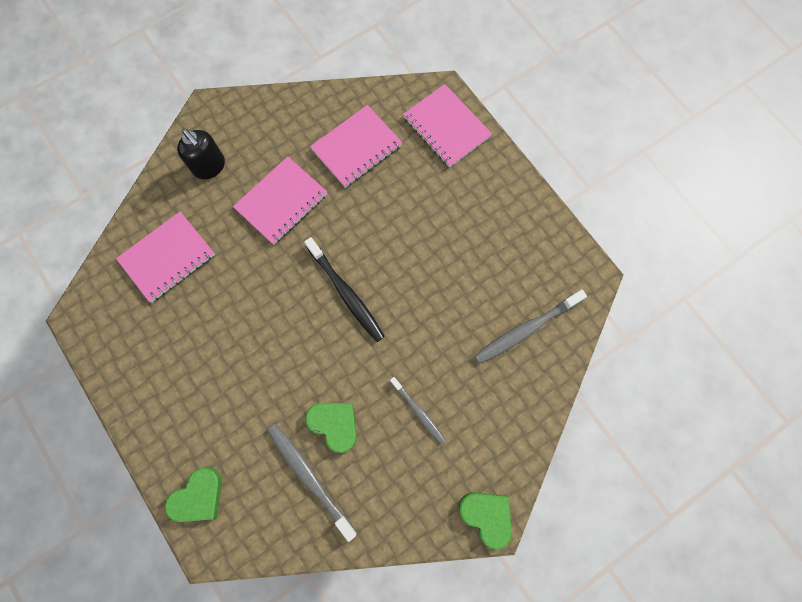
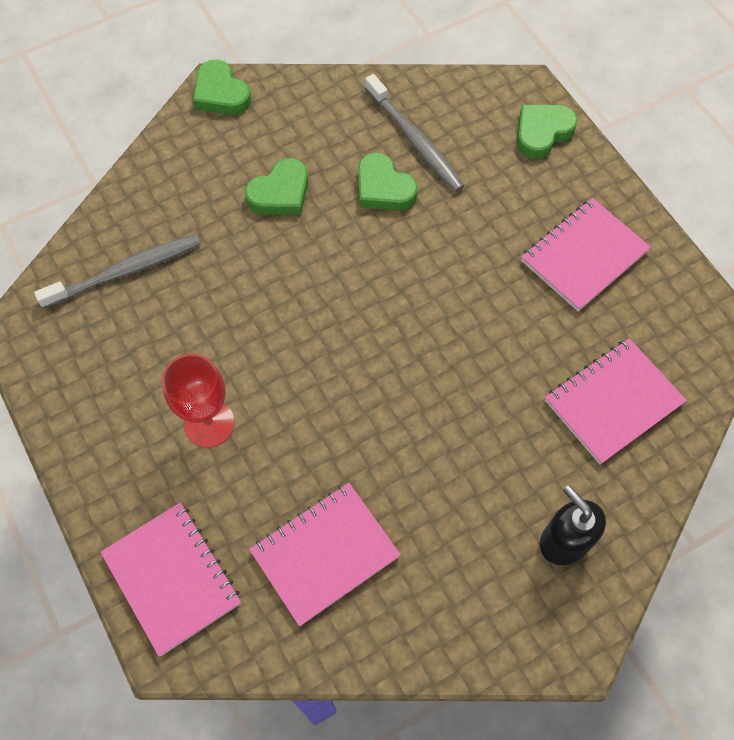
camera: 175 degrees left, 10 degrees down
(281, 201) = (448, 472): pink notebook -> pink notebook (584, 256)
(346, 293) = (358, 333): black toothbrush -> none
(418, 412) = (280, 193): grey toothbrush -> green heart
(441, 220) = (209, 423): none -> red goblet

